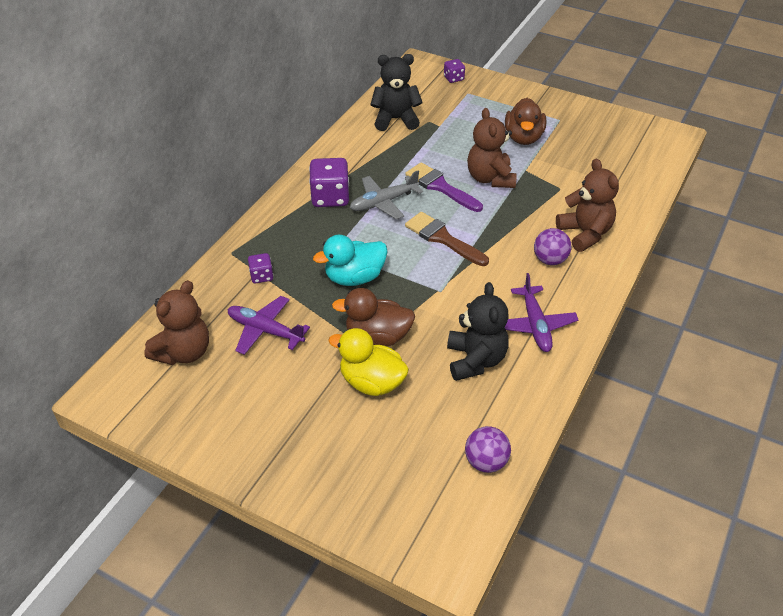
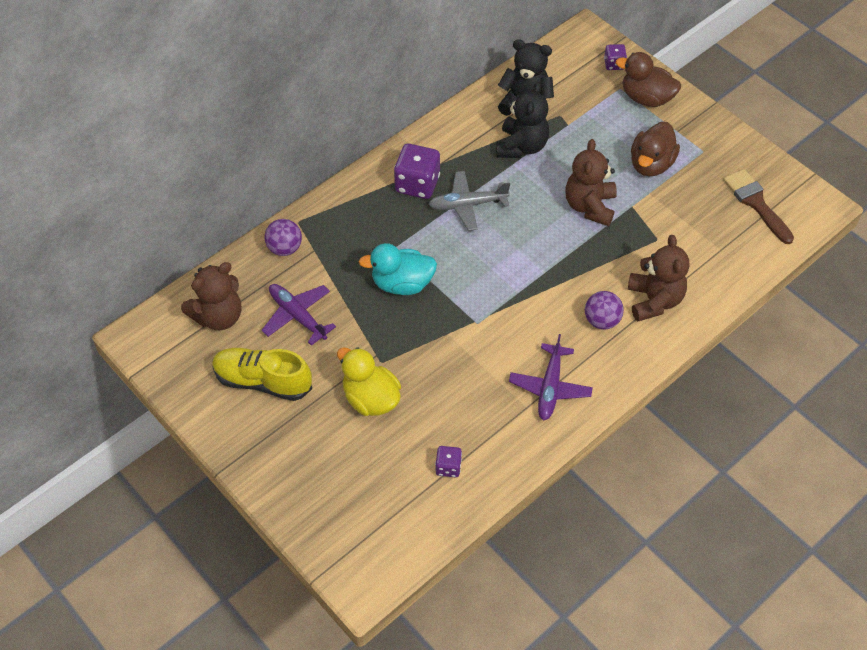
camera: 20 degrees right, 10 degrees up
(255, 398) = (263, 381): none -> yellow shoe
(261, 276) = (316, 256): purple dice -> purple dice (448, 467)
(377, 337) = (396, 354): brown duck -> brown duck (646, 98)
(440, 187) = (533, 202): purple brush -> none
(442, 238) = (507, 264): brown brush -> brown brush (756, 203)
(475, 360) = (475, 406): black teddy bear -> black teddy bear (521, 146)
(486, 462) = (436, 508): purple ball -> purple ball (285, 248)

